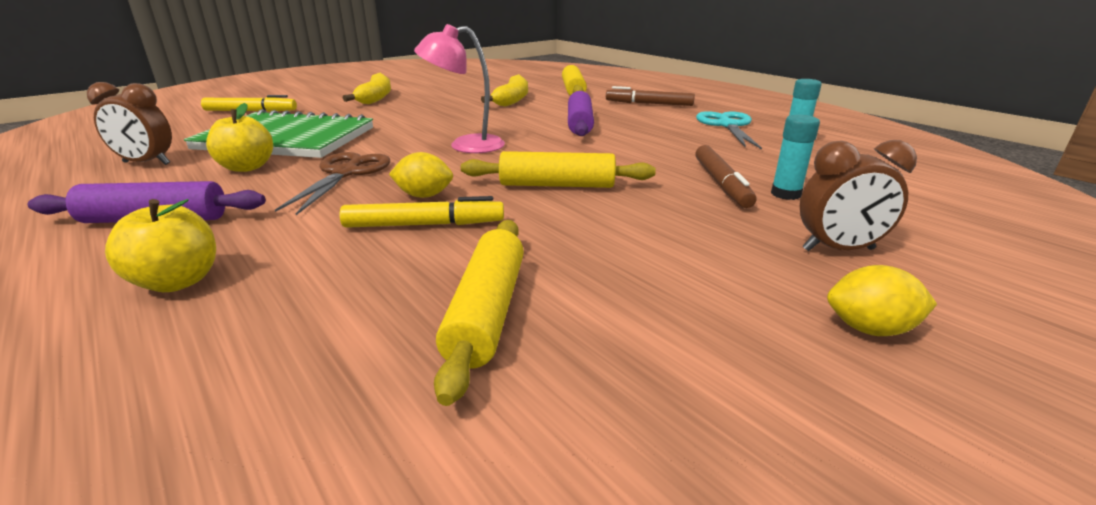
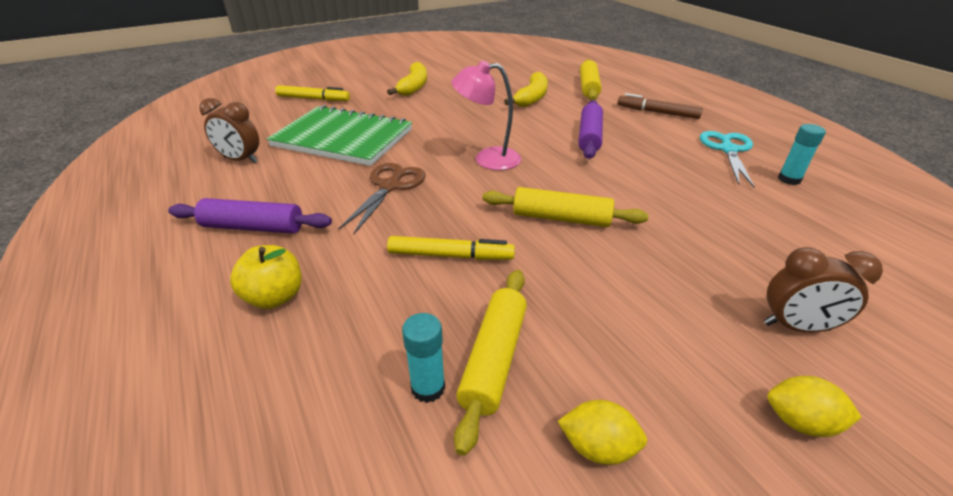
camera: 10 degrees right, 10 degrees up
(247, 167) = (314, 172): yellow apple -> none
(424, 196) = (451, 220): yellow lemon -> yellow lemon (598, 447)
(721, 184) = (706, 231): brown marker -> none
(785, 194) = (764, 250): turquoise glue stick -> turquoise glue stick (428, 388)

